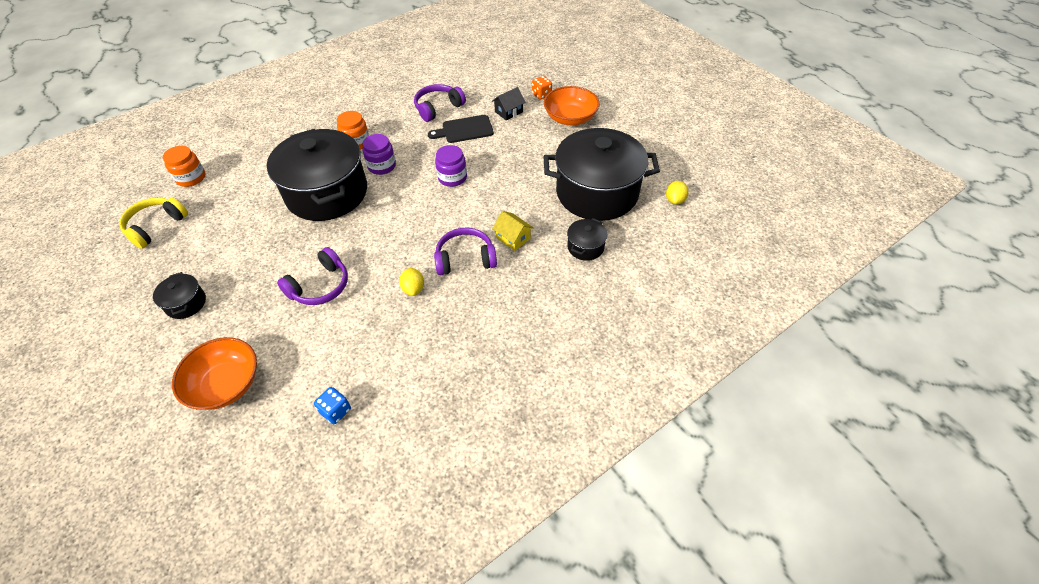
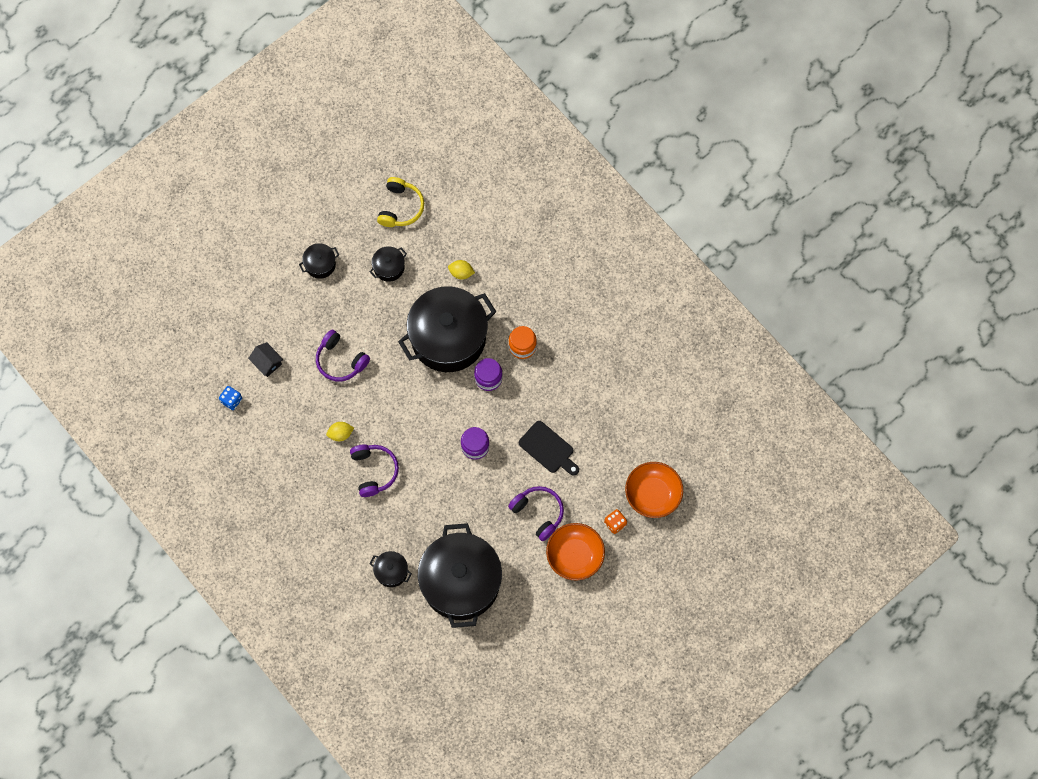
camera: 85 degrees right, 20 degrees up
(156, 226) = (400, 207): yellow headphones -> yellow headphones turned 75 degrees clockwise
(191, 178) = (463, 211): orange jar -> none
(223, 238) = (389, 267): none -> black pot
(226, 384) = (250, 320): orange bowl -> orange bowl (653, 494)
(438, 108) = (584, 417): purple headphones -> purple headphones (538, 513)
(464, 130) = (548, 449): black cutting board -> black cutting board turned 150 degrees clockwise
(508, 112) = (581, 490): black house -> black house (267, 362)
(513, 238) = (399, 509): yellow house -> none
(675, 200) = (454, 654): yellow lemon -> yellow lemon (461, 273)

